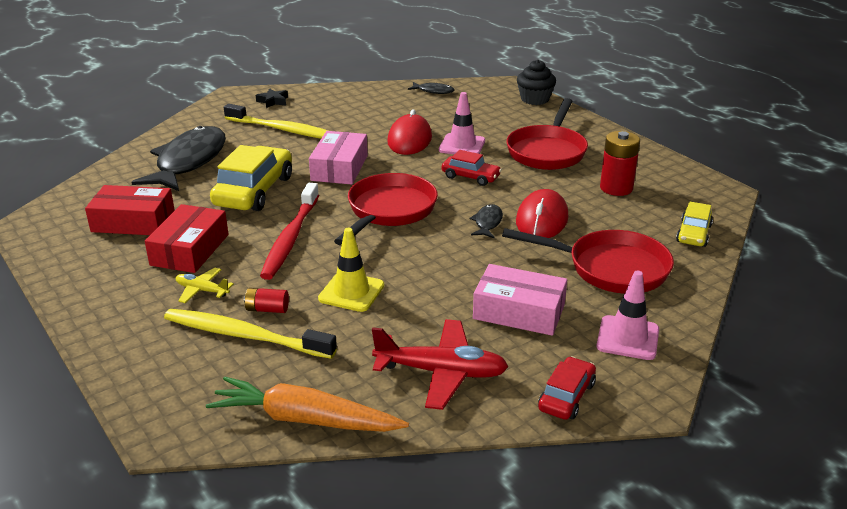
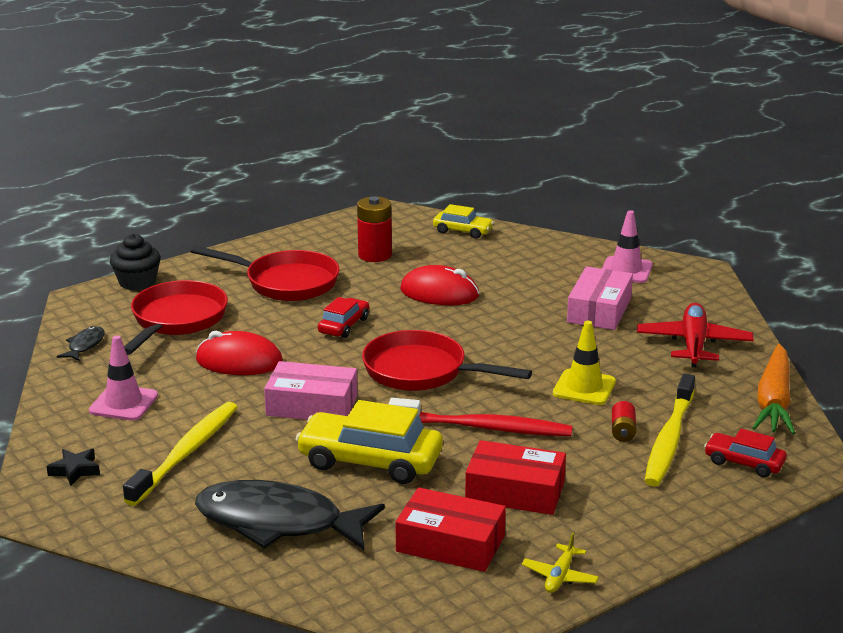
camera: 90 degrees left, 5 degrees down
(133, 221) = (450, 544): red box -> red box turned 75 degrees counterclockwise
(202, 290) = (597, 473): yellow plane -> yellow plane (559, 576)
(462, 145) = (262, 329): pink traffic cone -> pink traffic cone (123, 403)
(487, 223) = (446, 319): black fish -> none
(566, 396) = (706, 297): red car -> red car (744, 463)
(611, 268) = (524, 268): red pan -> red pan (177, 320)

